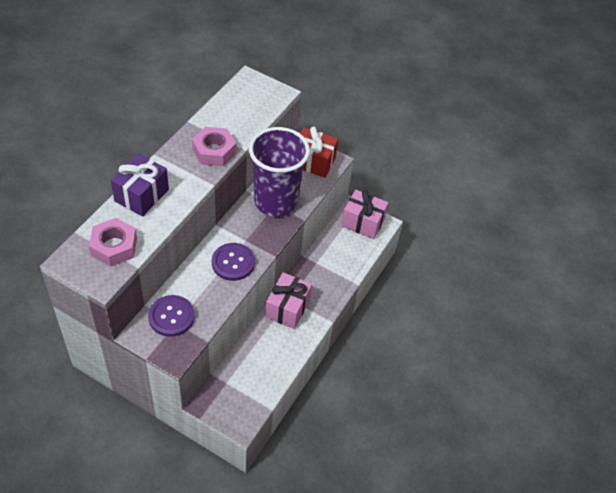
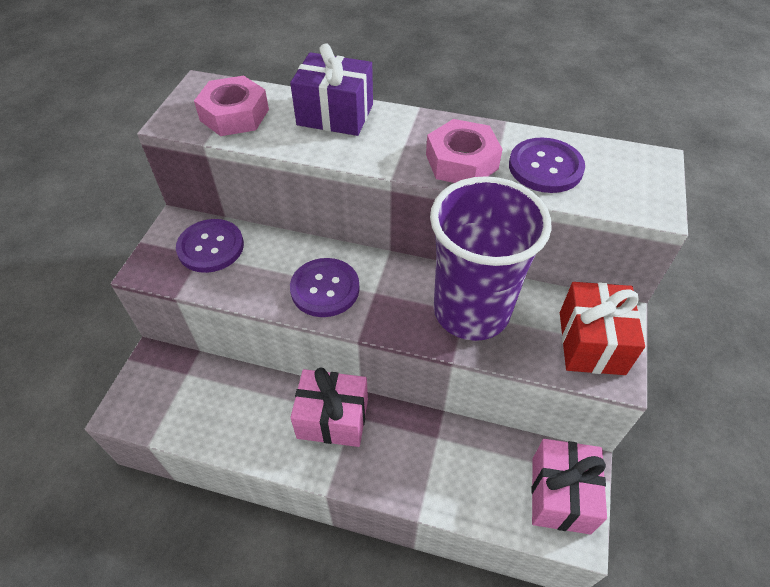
camera: 80 degrees right, 0 degrees up
(234, 120) = (545, 167): none -> purple button

